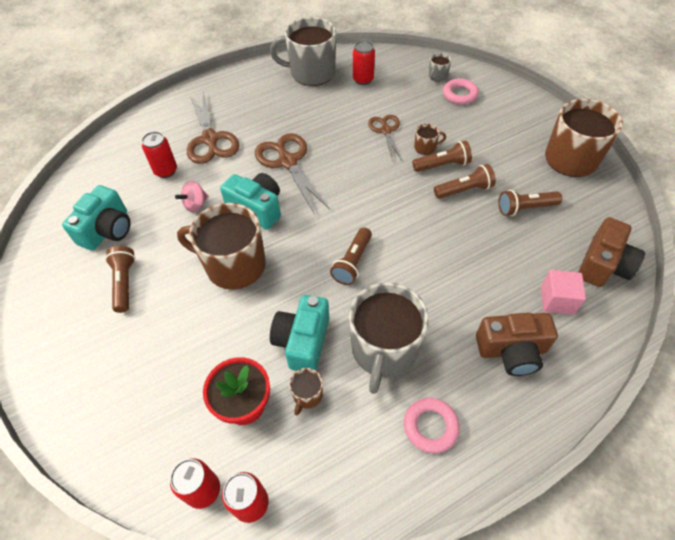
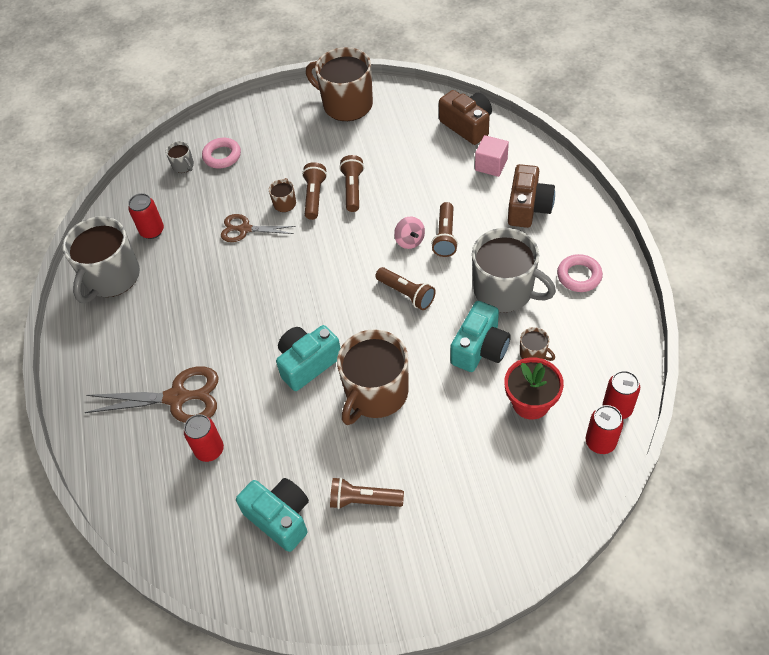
camera: 70 degrees left, 0 degrees up
(196, 205) = (278, 422): pink spinning top -> pink spinning top (410, 241)
(287, 162) = (250, 325): brown scissors -> none
(303, 341) = (480, 348): turquoise camera -> turquoise camera turned 90 degrees counterclockwise
(525, 208) = (391, 154): brown flashlight -> brown flashlight (445, 236)

